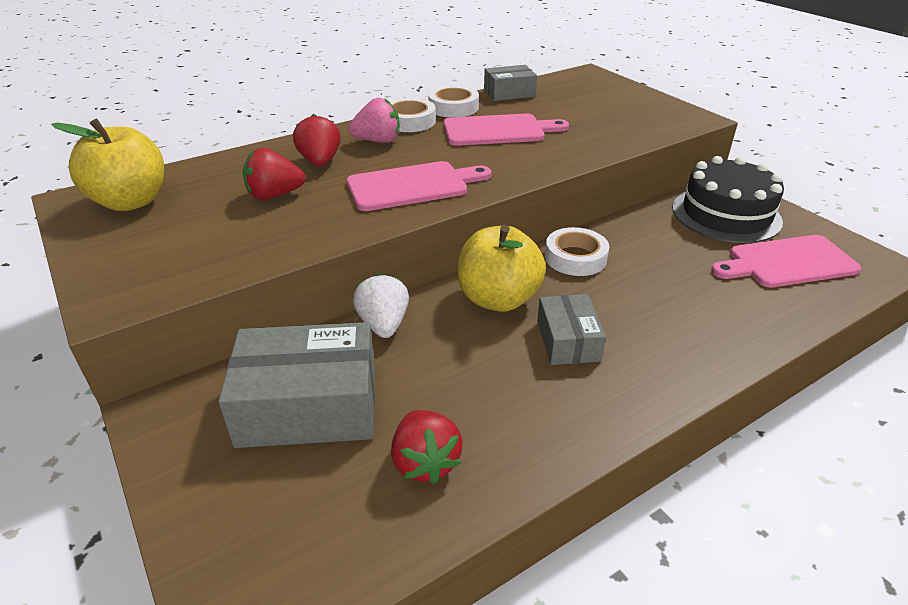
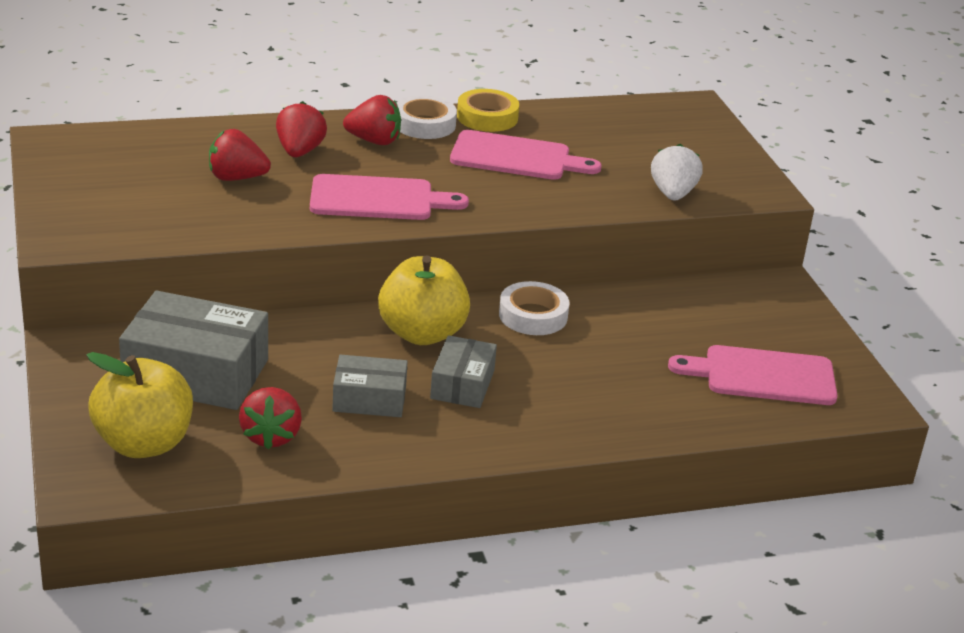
camera: 15 degrees right, 5 degrees down
(131, 201) = (99, 154): yellow apple -> yellow apple (144, 443)
(378, 141) = (374, 141): pink strawberry -> red strawberry
(383, 324) = (296, 328): white strawberry -> white strawberry (673, 194)
(453, 107) = (487, 117): white tape -> yellow tape
(509, 93) = (569, 111): grey box -> grey box (369, 399)
(726, 214) = (747, 313): black cake -> none

